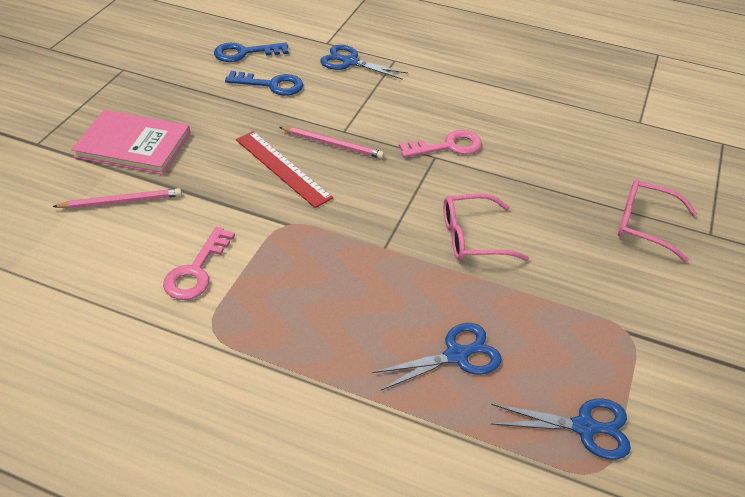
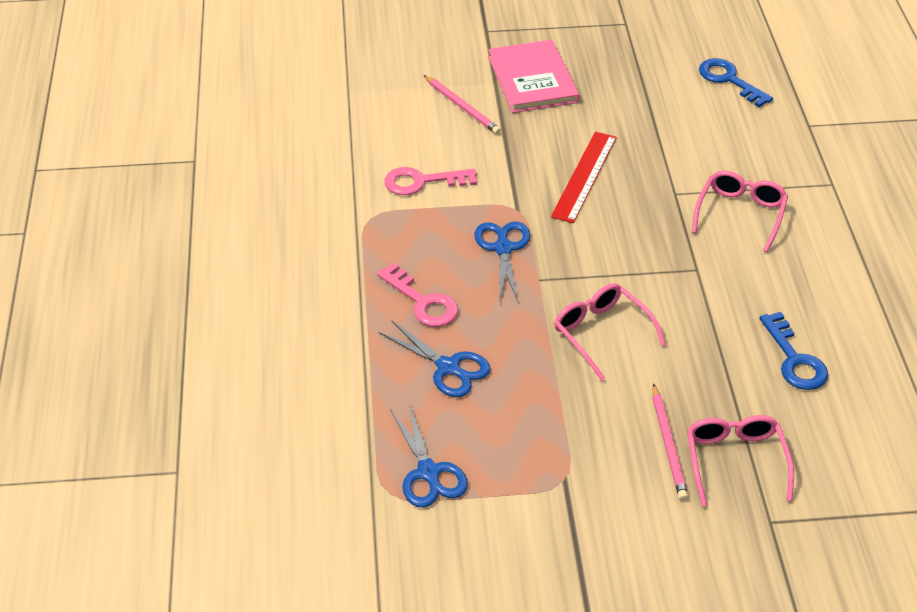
camera: 65 degrees right, 0 degrees up
(271, 85) = (697, 119): blue key -> blue key (795, 359)
(332, 144) = (647, 193): pink pencil -> pink pencil (668, 444)
(350, 62) = (792, 154): blue scissors -> blue scissors (503, 248)
(392, 111) = (740, 214): none -> pink glasses
(448, 146) = (722, 273): pink key -> pink key (423, 302)

